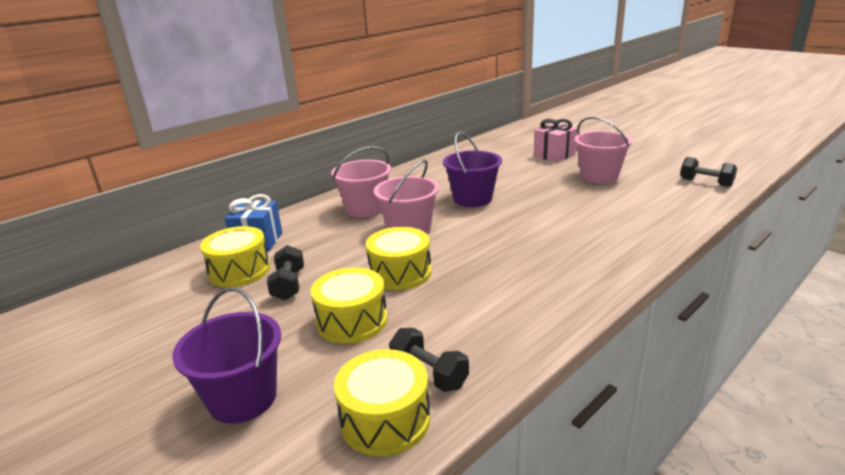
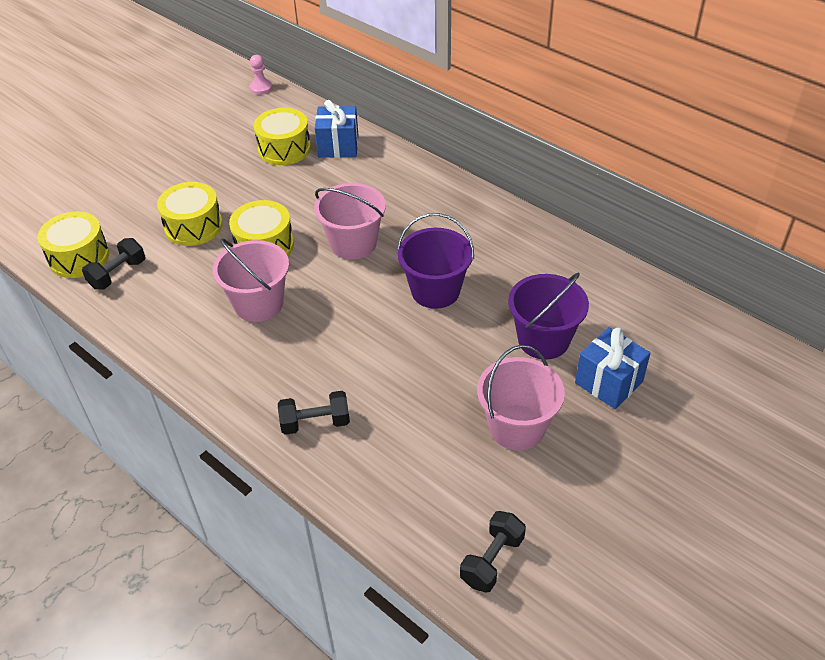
camera: 85 degrees right, 20 degrees up
(98, 293) = (261, 88): none -> pink pawn
(243, 398) = (118, 191): purple bucket -> purple bucket (543, 340)
(288, 285) = (255, 181): black dumbbell -> black dumbbell (315, 422)
(365, 209) = (410, 205): pink bucket -> pink bucket (258, 304)
(554, 155) = (608, 382): pink gift -> blue gift

